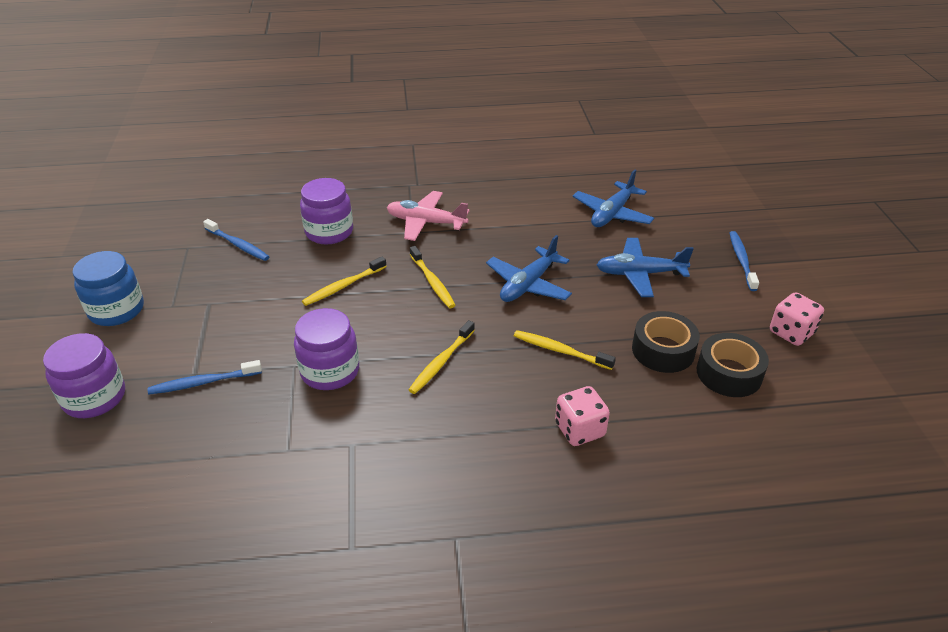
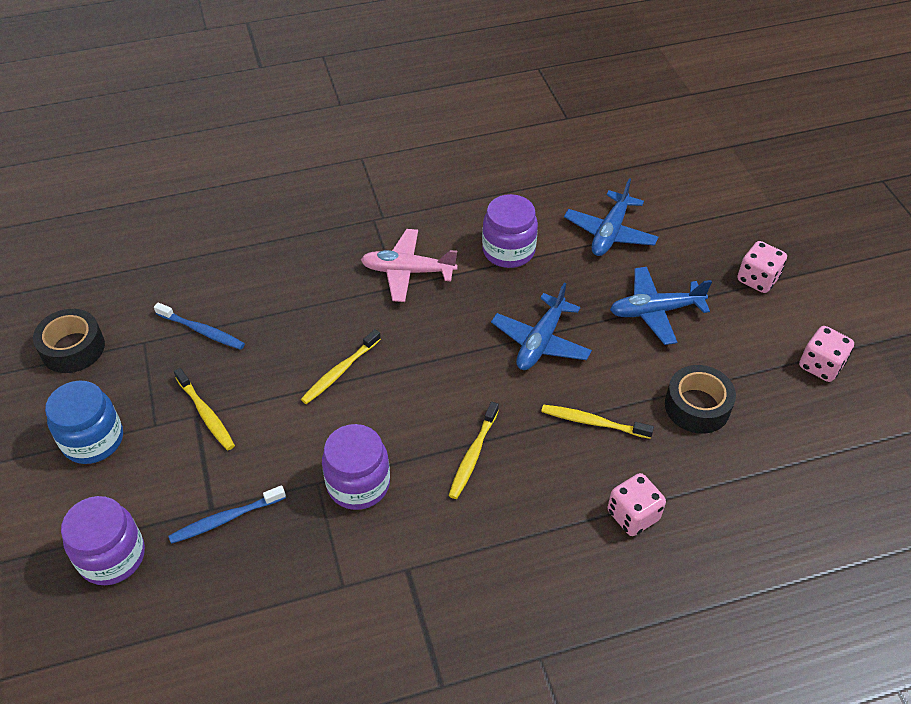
camera: 10 degrees left, 10 degrees up
(329, 232) = (301, 299): purple jar -> purple jar (508, 251)
(432, 282) = (436, 352): yellow toothbrush -> yellow toothbrush (206, 414)
(729, 373) = (767, 425): black tape -> black tape (73, 348)
(741, 260) = (757, 279): blue toothbrush -> pink dice

